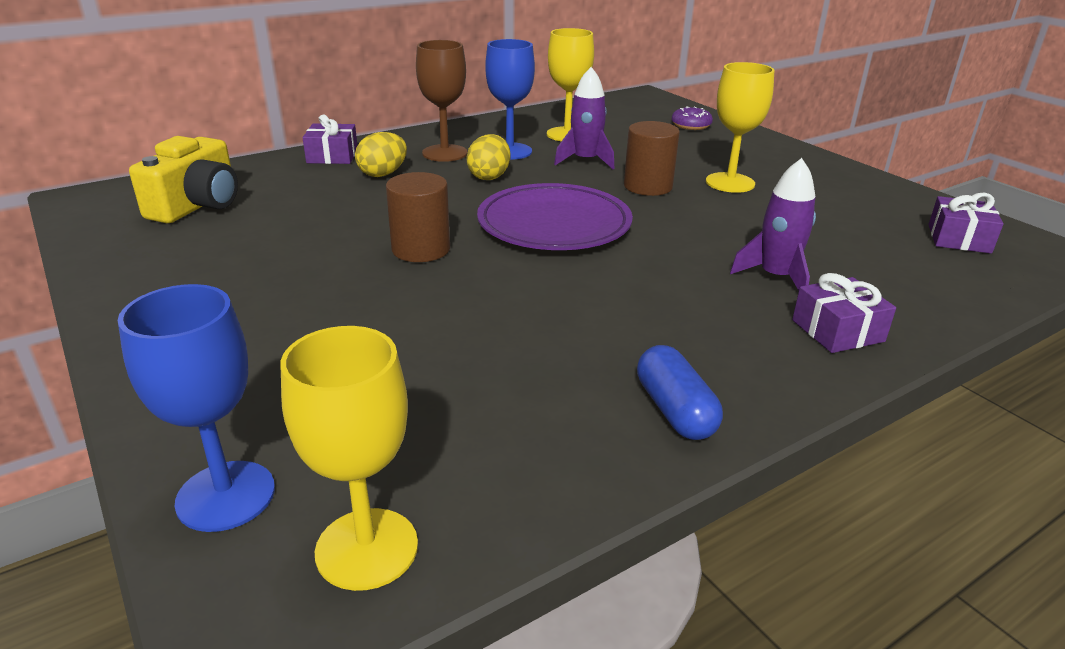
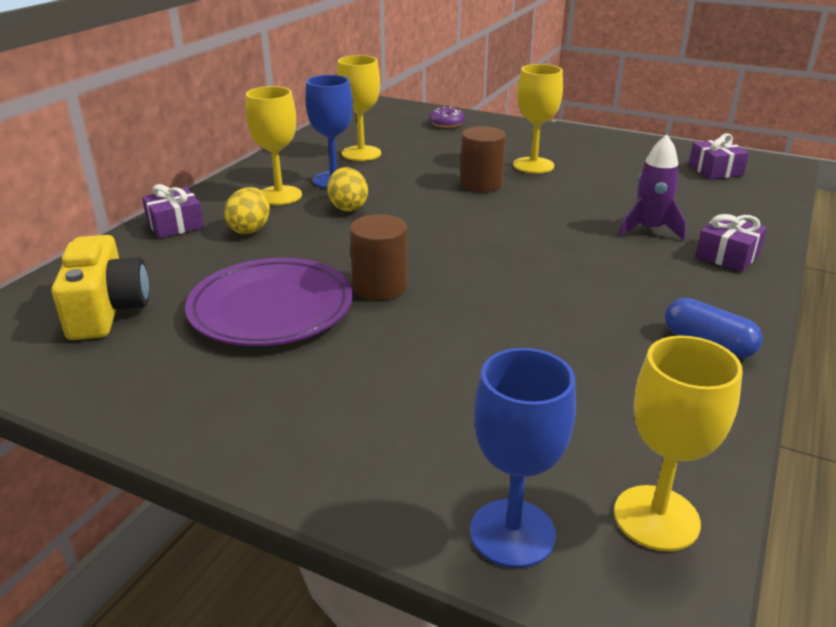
camera: 30 degrees left, 0 degrees up
(444, 153) = (279, 195): brown goblet -> yellow goblet
(554, 225) = (455, 234): purple plate -> purple plate (271, 309)
(585, 161) = (406, 173): purple rocket -> none

